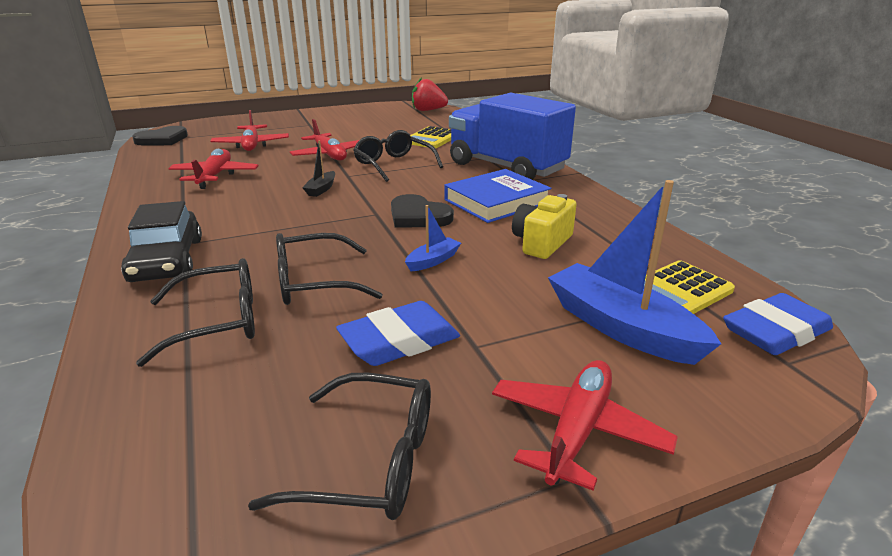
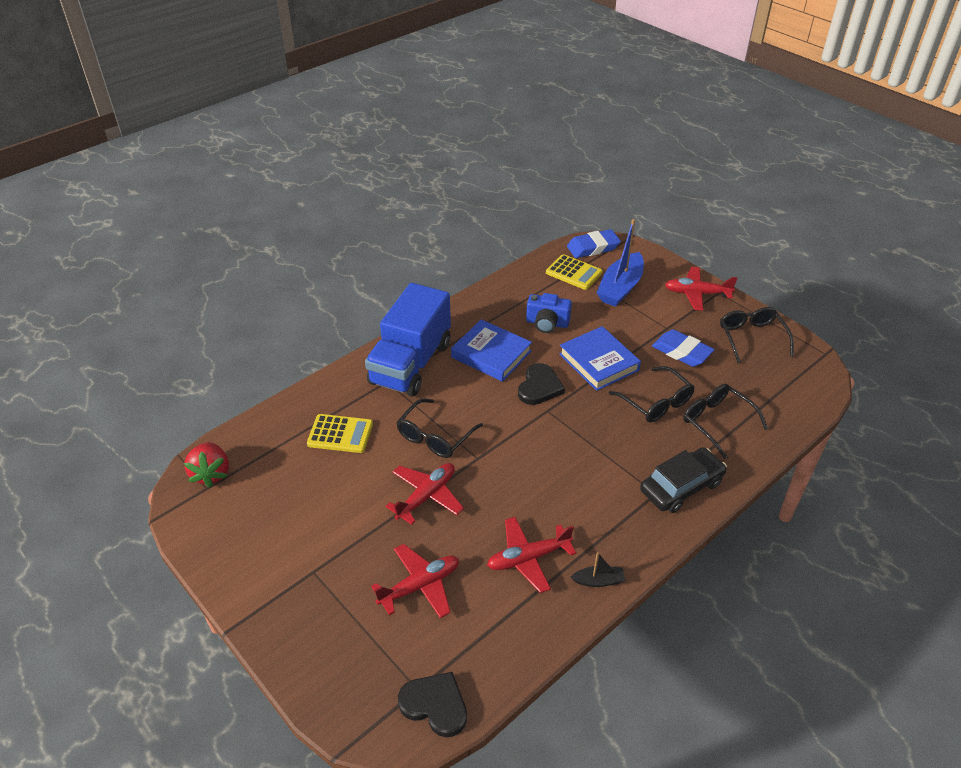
camera: 110 degrees left, 15 degrees up
(321, 189) = (518, 462): black boat -> black boat (598, 581)
(433, 261) = (599, 362): blue boat -> blue book
(541, 243) = (547, 323): yellow camera -> blue camera
(775, 332) = (593, 247): blue eraser -> blue eraser turned 60 degrees counterclockwise

